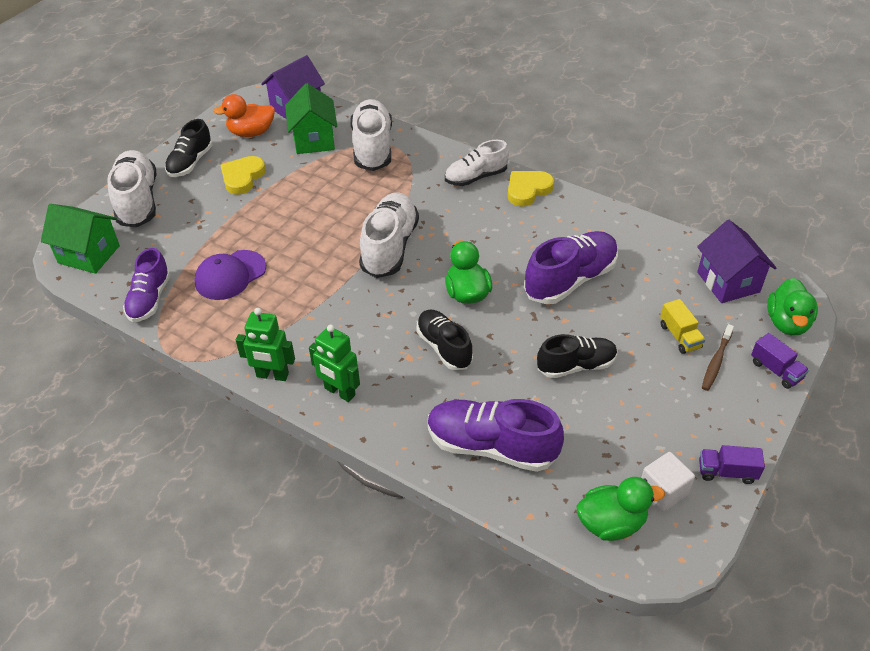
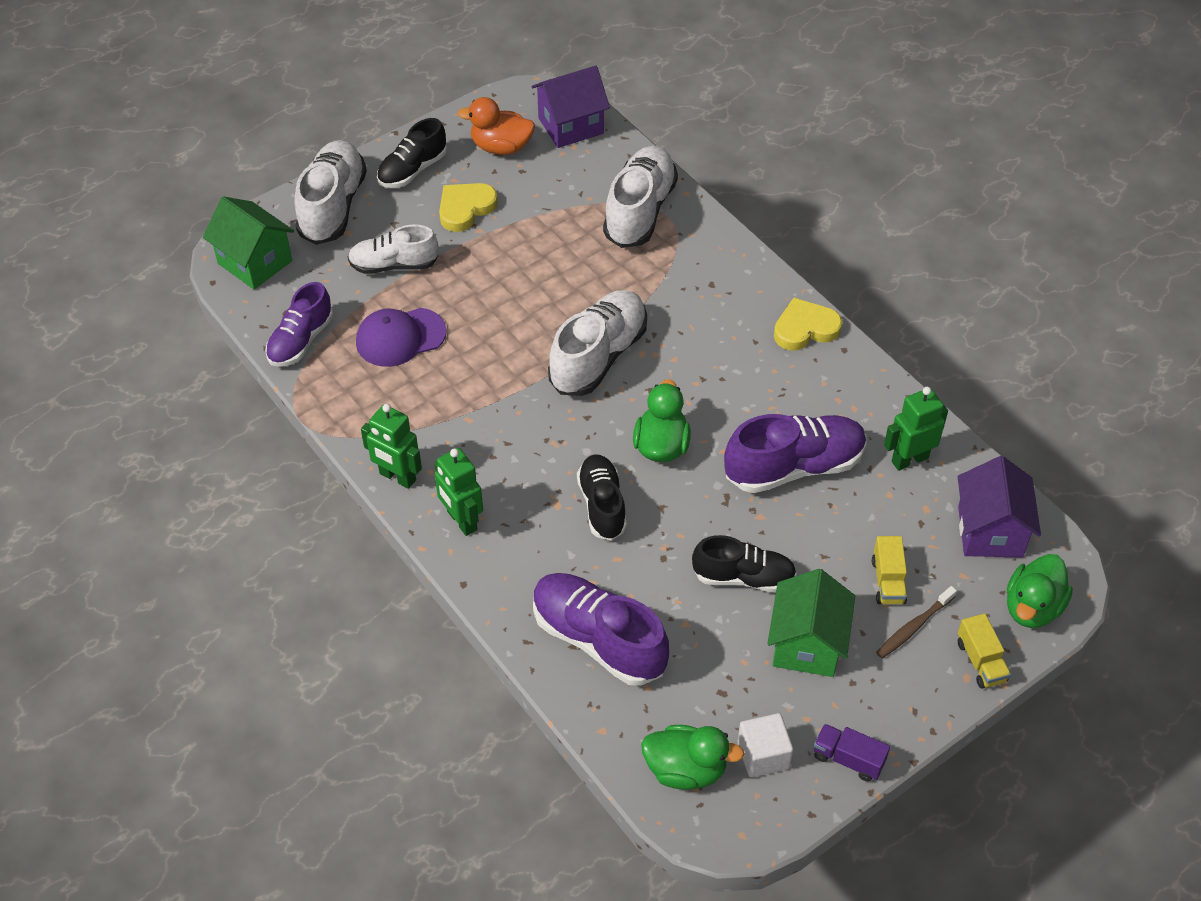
camera: 20 degrees right, 5 degrees up
(314, 140) = (572, 179): green house -> green house (807, 644)
(476, 177) = (749, 291): white shoe -> white shoe (394, 265)
(646, 252) = (909, 459): none -> green robot
(776, 370) = (981, 661): purple truck -> yellow truck

